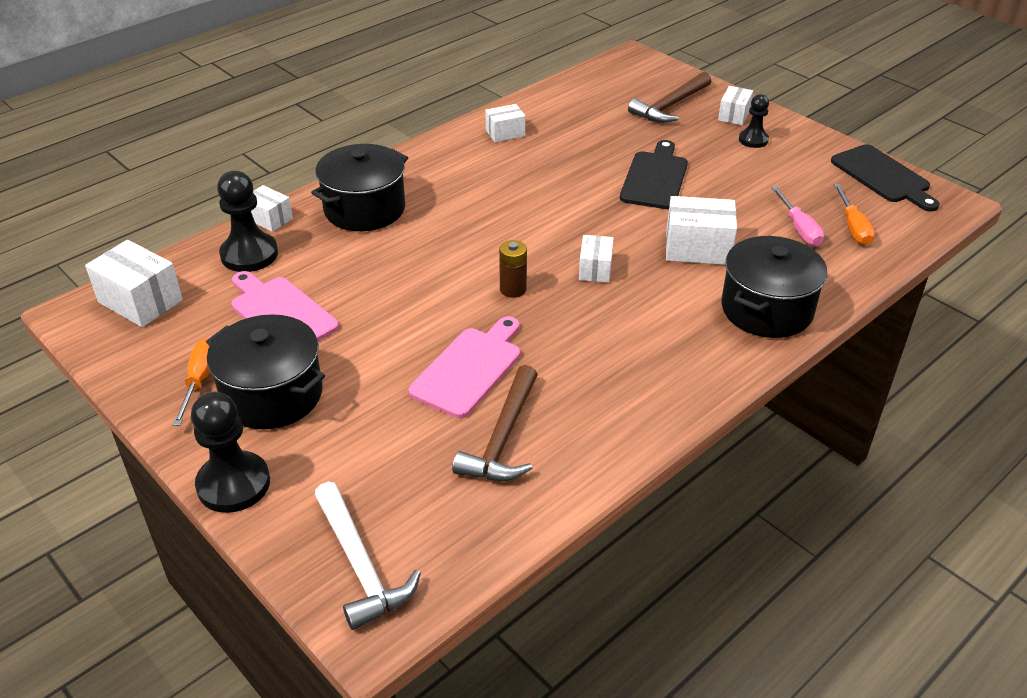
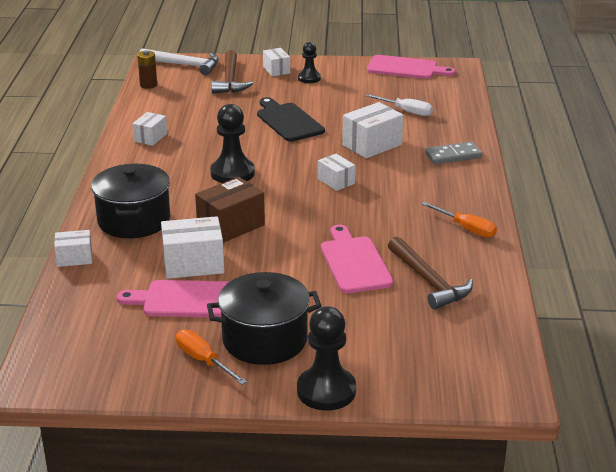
camera: 45 degrees left, 10 degrees down
(140, 301) = (71, 348): white box -> white box (193, 264)
(249, 254) = (100, 283): black pawn -> black pawn (232, 173)
(361, 565) = (461, 376): white hammer -> white hammer (185, 65)
(428, 261) = (231, 225): none -> brown box
(513, 289) = (308, 214): brown battery -> brown battery (148, 85)
(767, 309) = (453, 156): black pot -> grey domino
(799, 228) = (406, 111): pink screwdriver -> white screwdriver
(853, 227) = (430, 98): orange screwdriver -> orange screwdriver (466, 228)
(883, 176) = (406, 68): black cutting board -> pink cutting board

